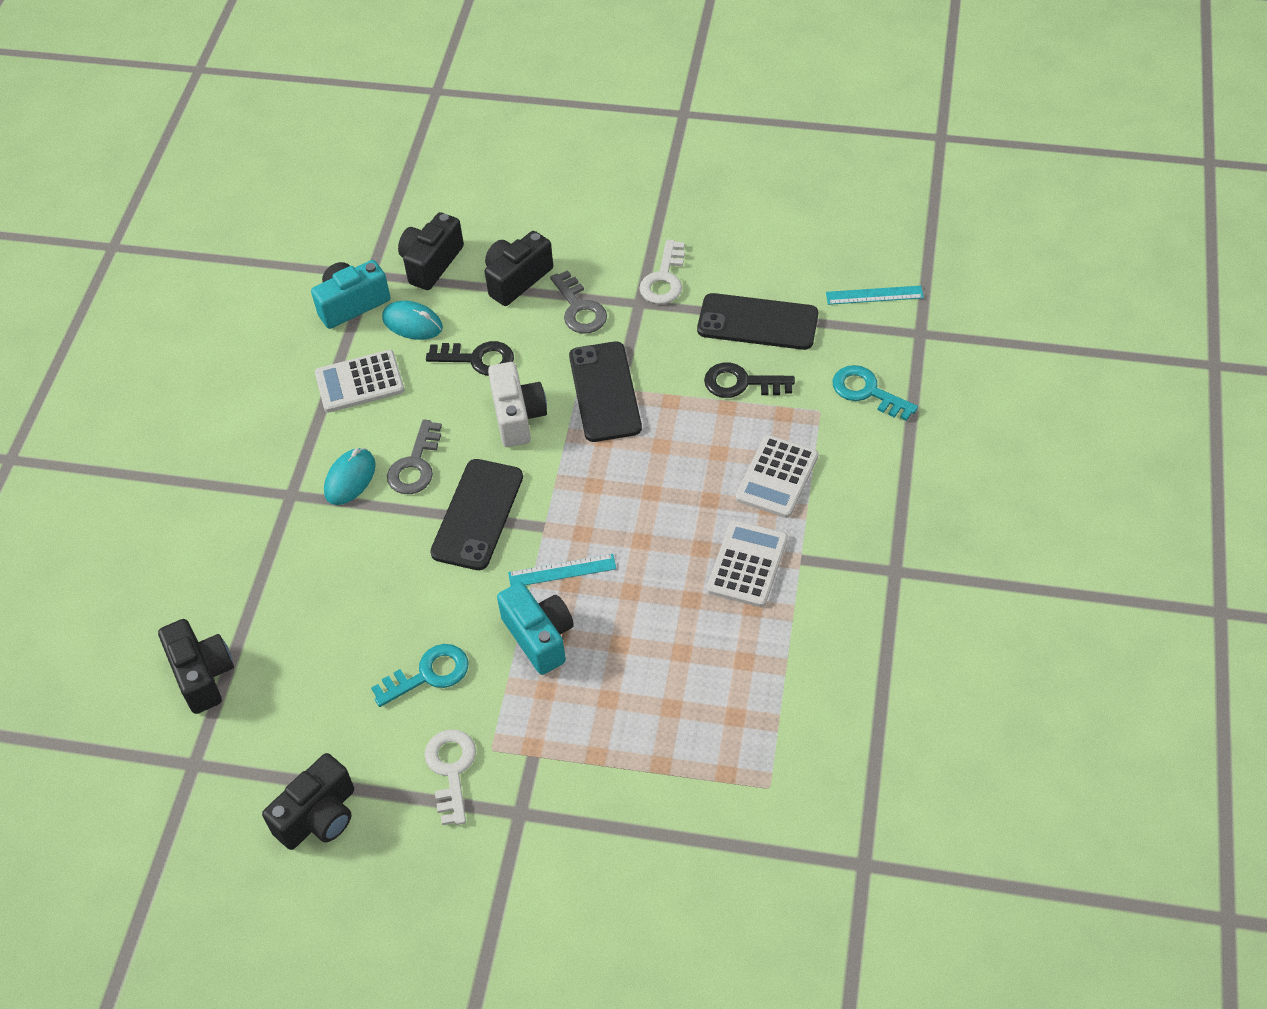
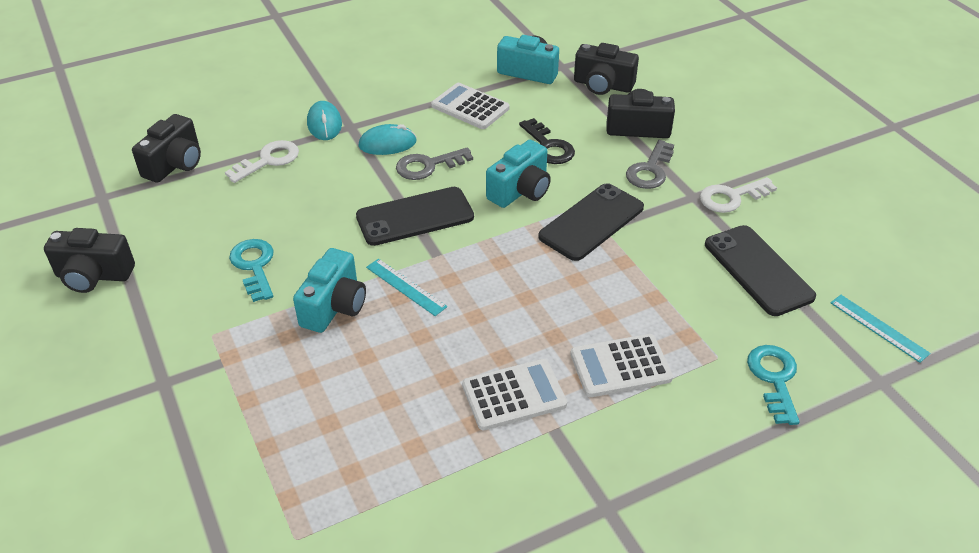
camera: 50 degrees right, 10 degrees down
(412, 323) = (544, 103): turquoise mouse -> turquoise mouse (324, 124)
(428, 674) = (254, 266): turquoise key -> turquoise key turned 135 degrees counterclockwise
(431, 263) = (603, 85): black camera -> black camera turned 150 degrees counterclockwise
(451, 770) = (178, 322): white key -> white key (268, 160)
(517, 416) = (520, 191): white camera -> turquoise camera
(741, 383) = (688, 293): black key -> none

